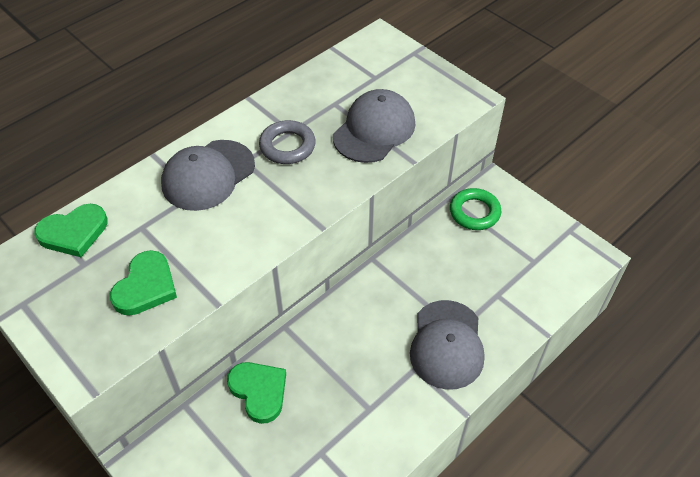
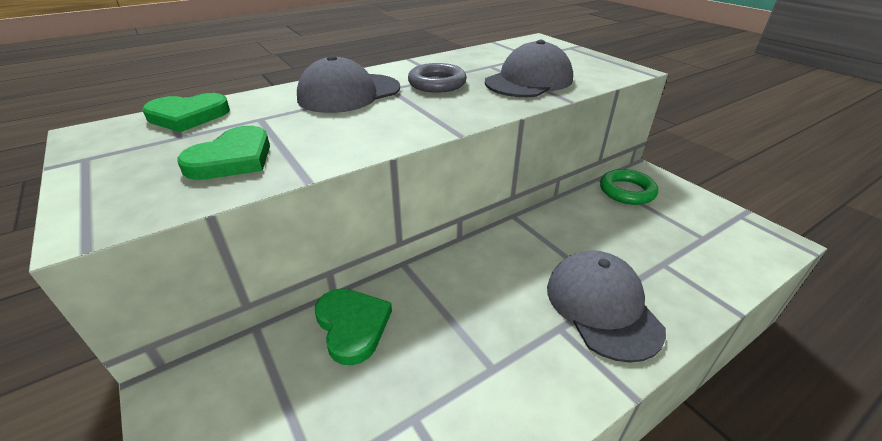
camera: 10 degrees right, 15 degrees down
(447, 344) = (602, 307): grey cap -> grey cap turned 150 degrees clockwise

